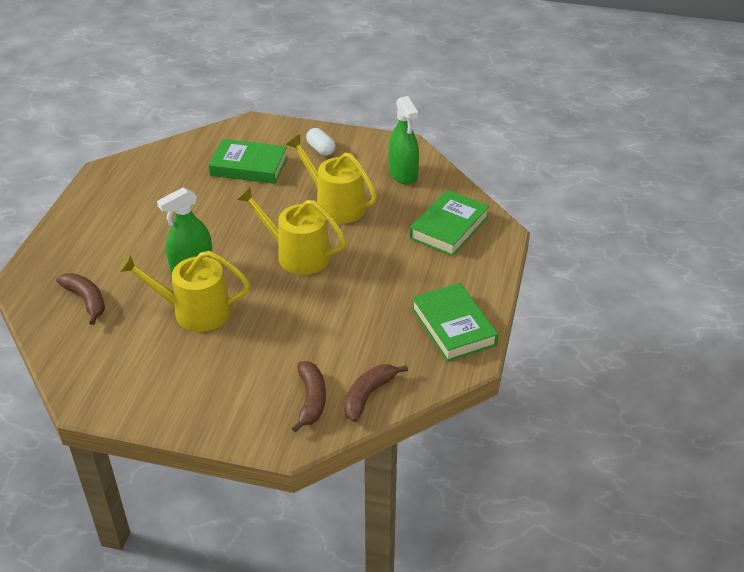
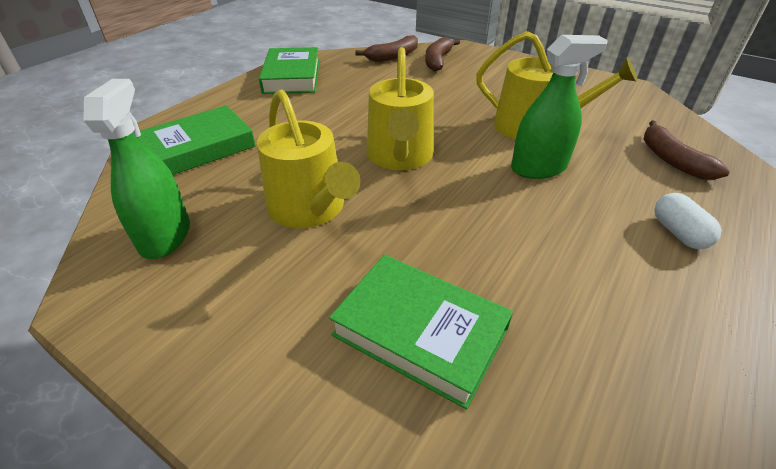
camera: 160 degrees left, 0 degrees up
(297, 255) = (400, 156): yellow watering can -> yellow watering can turned 45 degrees clockwise
(321, 149) = (251, 338): white capsule -> white capsule (678, 233)

